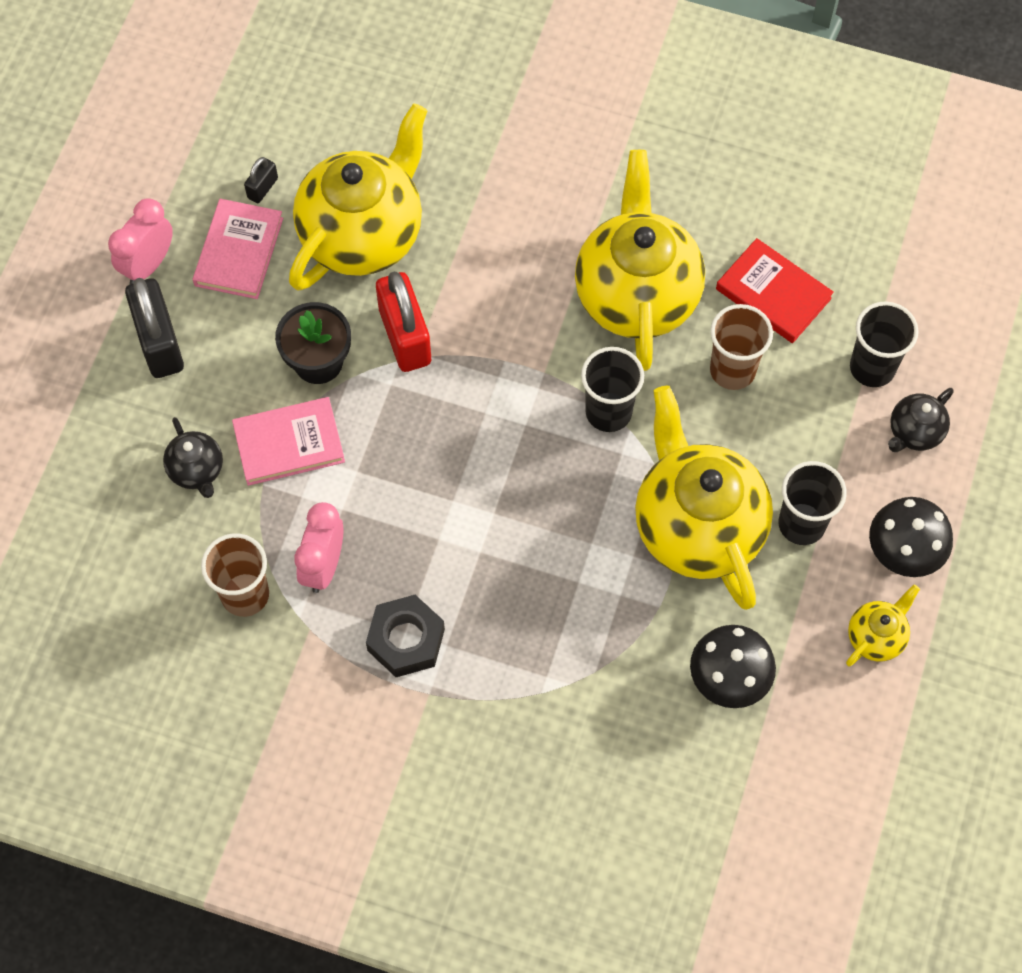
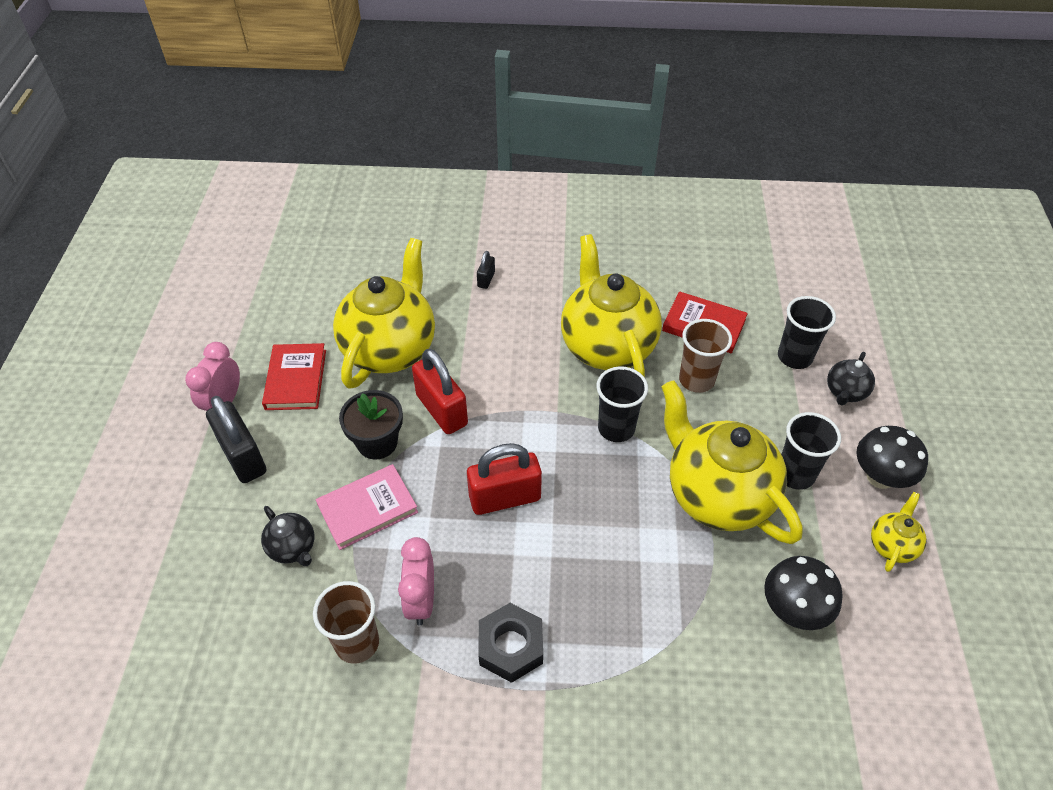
camera: 15 degrees left, 15 degrees down
(239, 252) = (296, 379): pink book -> red book
(262, 188) = (305, 334): black padlock -> black padlock (486, 279)
(448, 469) = (505, 498): none -> red padlock

